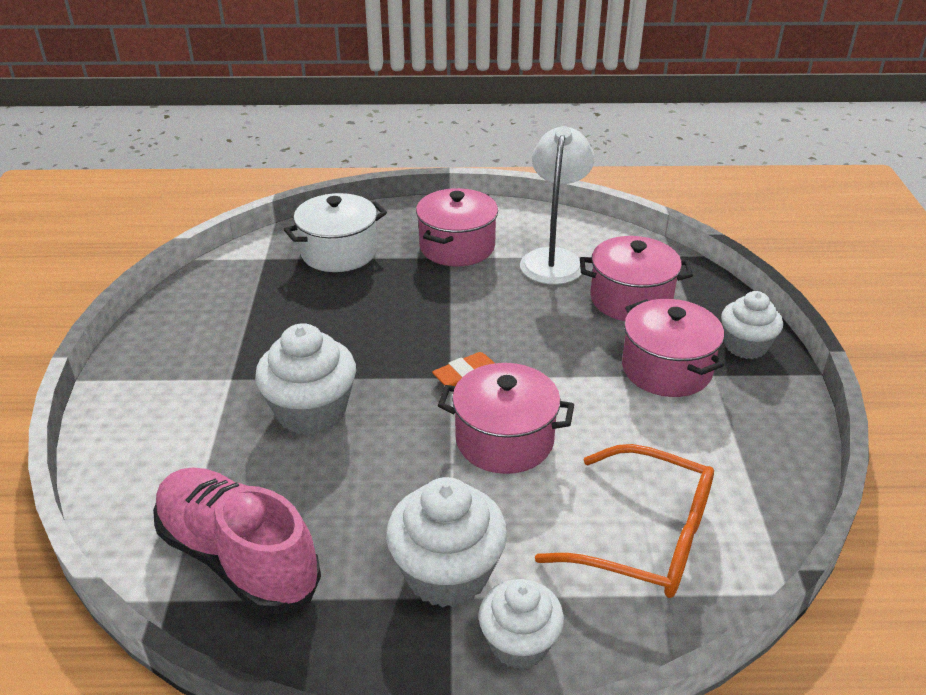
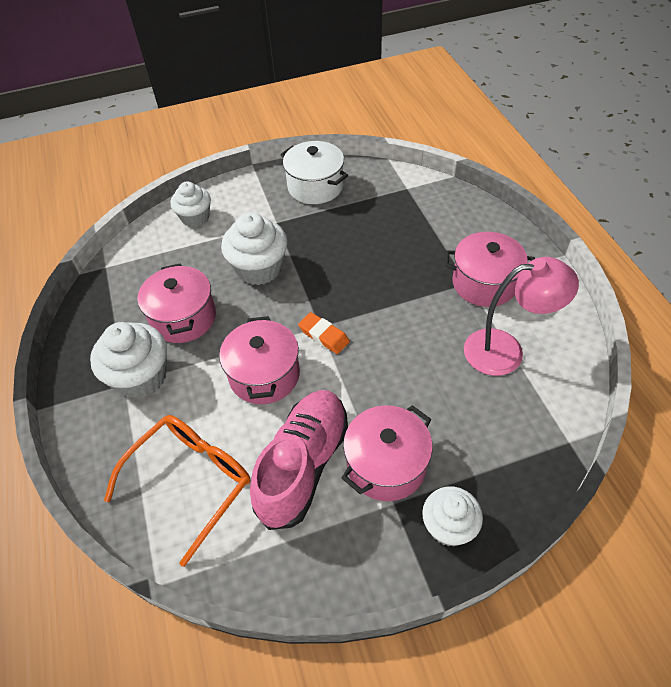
camera: 75 degrees right, 15 degrees up
(238, 557) = (137, 281): pink shoe -> pink shoe (303, 465)
(339, 252) = (436, 221): white pot -> white pot (315, 186)
(519, 643) = (94, 427): white cupcake -> white cupcake (195, 217)
(553, 259) = (506, 350): white lamp -> pink lamp
(631, 299) = (475, 420): pink pot -> pink pot (183, 318)
(646, 538) = (191, 481): orange glasses -> orange glasses turned 150 degrees counterclockwise

